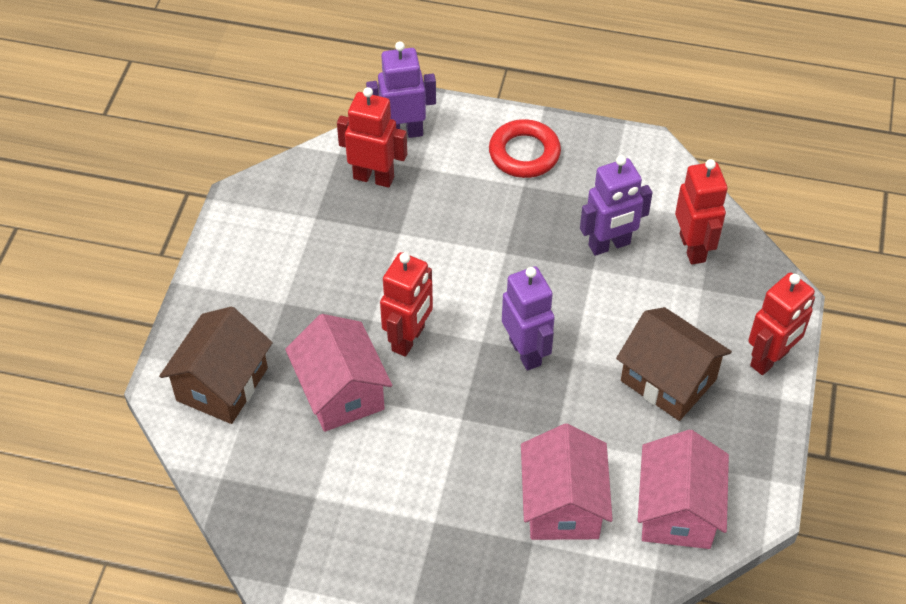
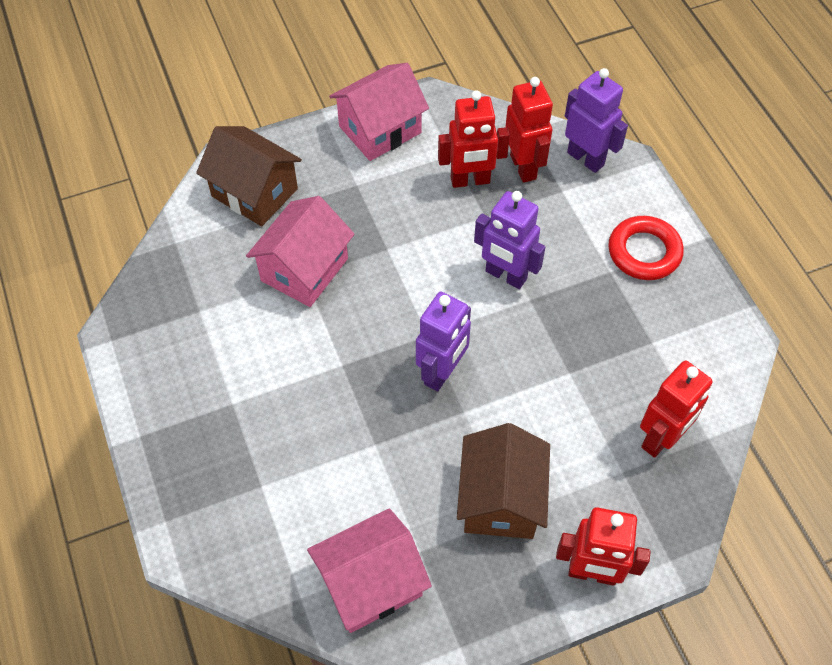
camera: 55 degrees right, 5 degrees up
(222, 384) = (254, 192): brown house -> brown house turned 45 degrees clockwise
(409, 339) = (389, 283): red robot -> red robot (470, 181)
(562, 505) = (312, 488): pink house -> pink house (380, 129)
(609, 245) = (605, 371): purple robot -> purple robot (505, 275)

